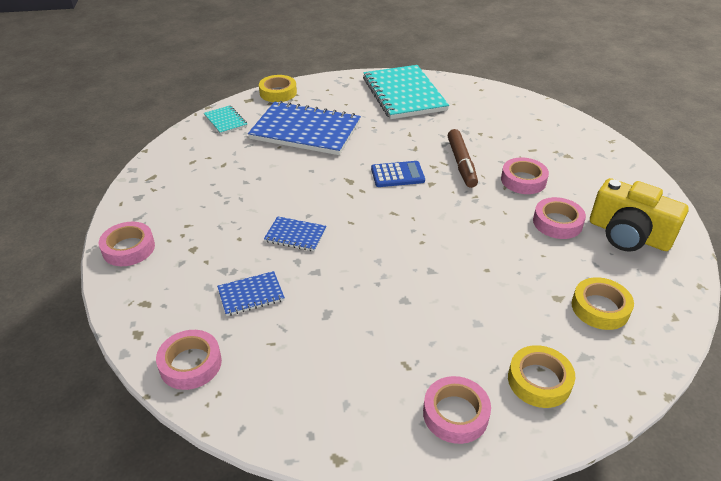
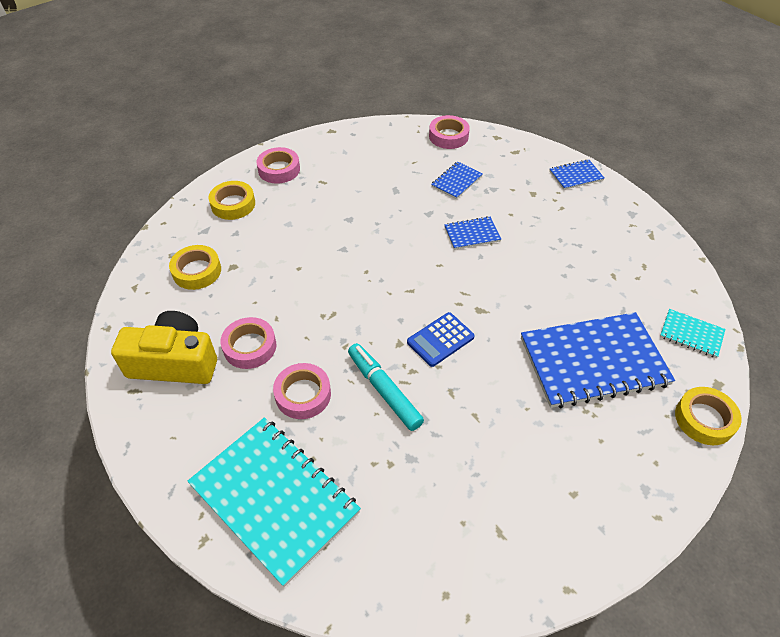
camera: 150 degrees right, 10 degrees up
(128, 248) = (576, 176): pink tape -> blue notebook
(403, 94) = (548, 509): turquoise notebook -> turquoise notebook (274, 498)
(461, 163) = (384, 390): brown marker -> turquoise marker

